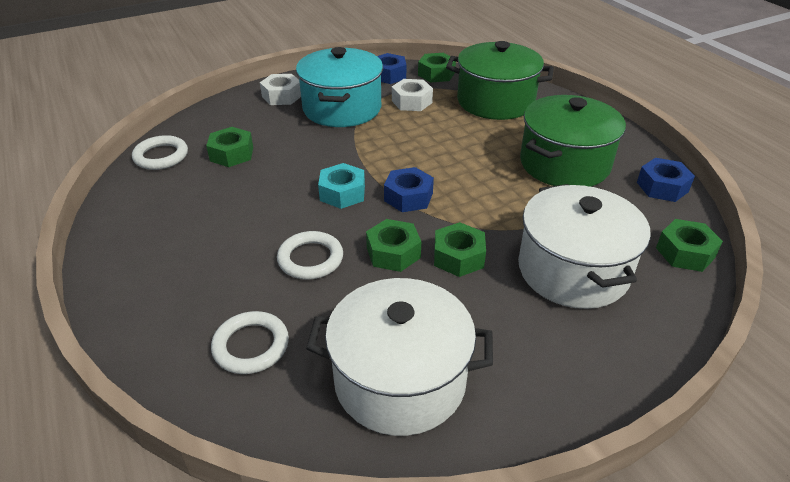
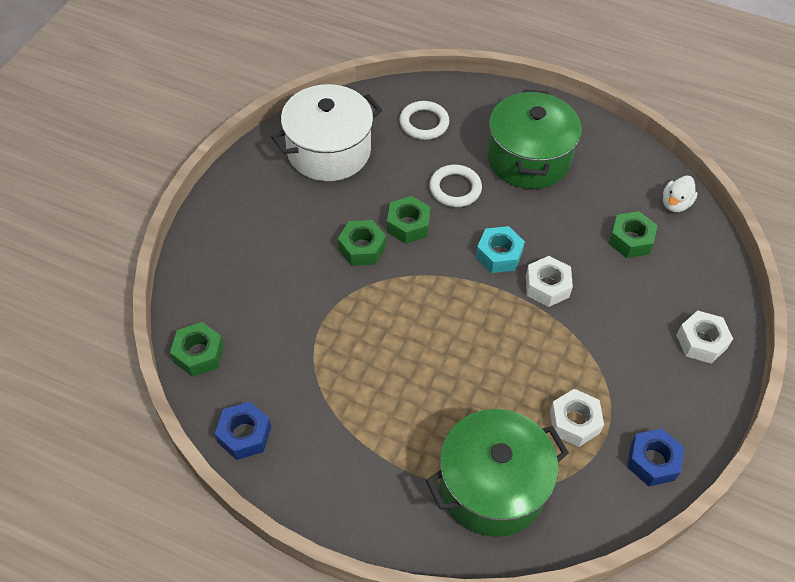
camera: 140 degrees right, 15 degrees up
(161, 156) = (675, 204): white ring -> white duck
(334, 159) = (547, 286): none -> white nut
(342, 108) = (624, 361): turquoise pot -> none
(408, 197) = (447, 282): blue nut -> none
(436, 74) = (606, 504): green nut -> none
(564, 164) = (350, 412): green pot -> green pot (528, 158)
(573, 270) = (275, 284): white pot -> none

